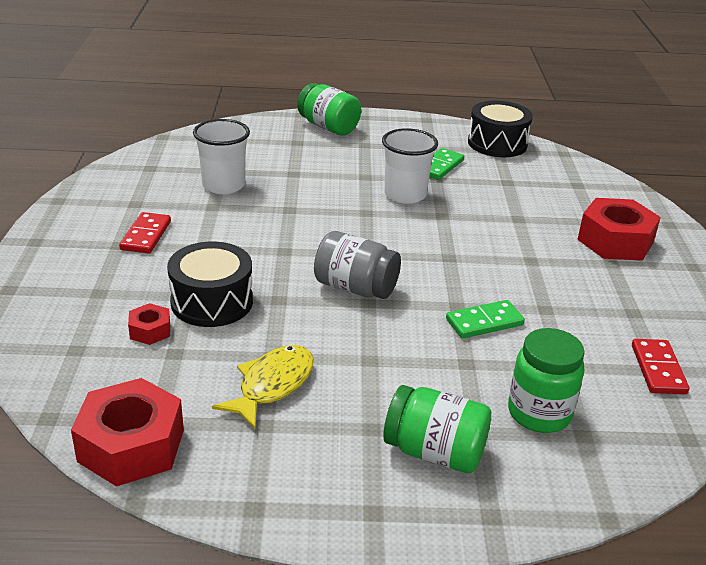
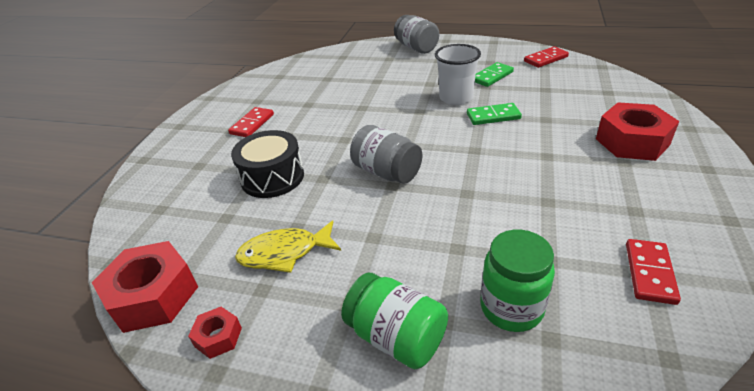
camera: 20 degrees right, 5 degrees up
(150, 330) = (217, 197): red nut -> red nut (218, 337)
(223, 185) = (323, 89): white cup -> none
(272, 385) = (284, 253): yellow fish -> yellow fish turned 150 degrees counterclockwise
(328, 127) = (416, 48): green jar -> grey jar
(484, 322) = (486, 210): green domino -> green domino (493, 116)
(497, 143) = (545, 59): black drum -> red domino

